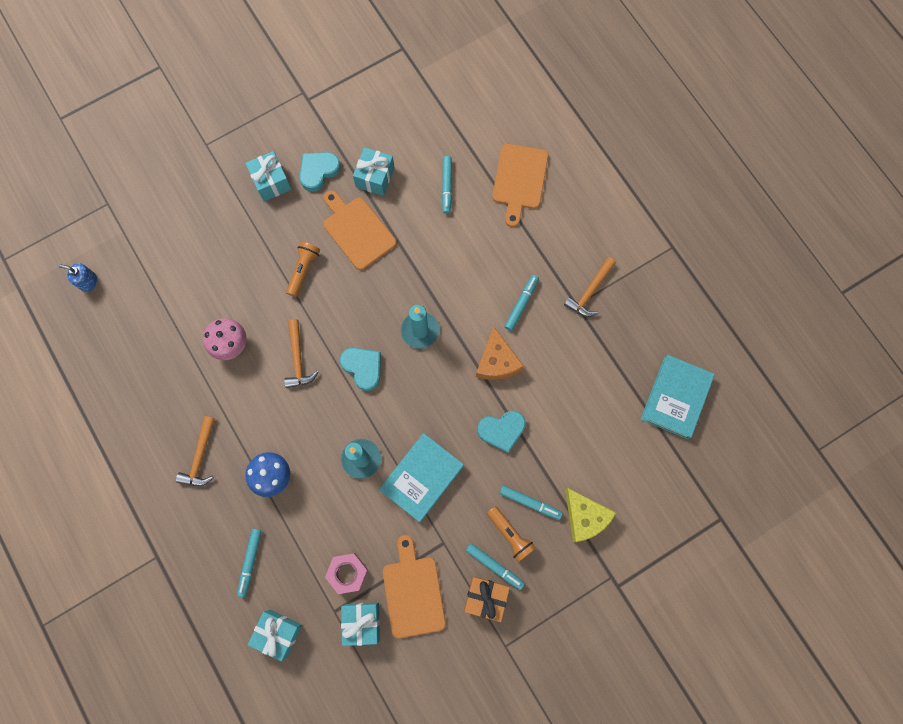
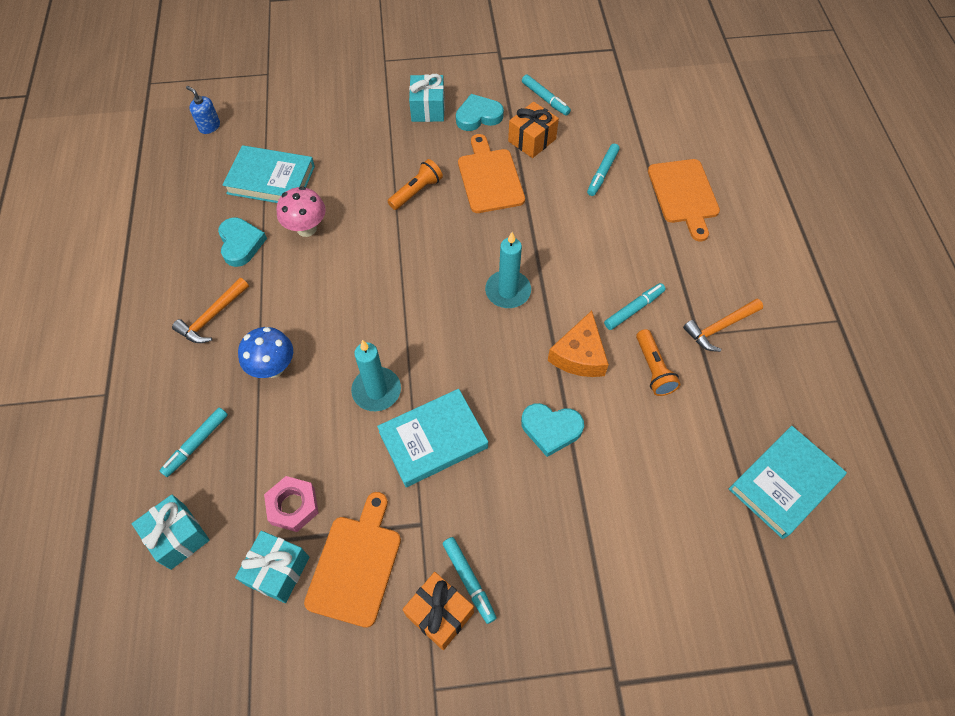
camera: 25 degrees right, 15 degrees down
(175, 312) = (271, 180): none -> turquoise book
(298, 359) = (365, 267): orange hammer -> none
(363, 368) = (428, 302): turquoise heart -> turquoise heart (241, 244)
(375, 177) = (532, 140): turquoise gift -> orange gift
(510, 535) = (506, 552): orange flashlight -> orange flashlight (653, 369)
(519, 180) = (684, 194): orange cutting board -> orange cutting board turned 45 degrees counterclockwise
(530, 503) = (548, 525): turquoise marker -> turquoise marker (545, 99)
(585, 517) = (609, 573): yellow cheese -> none

